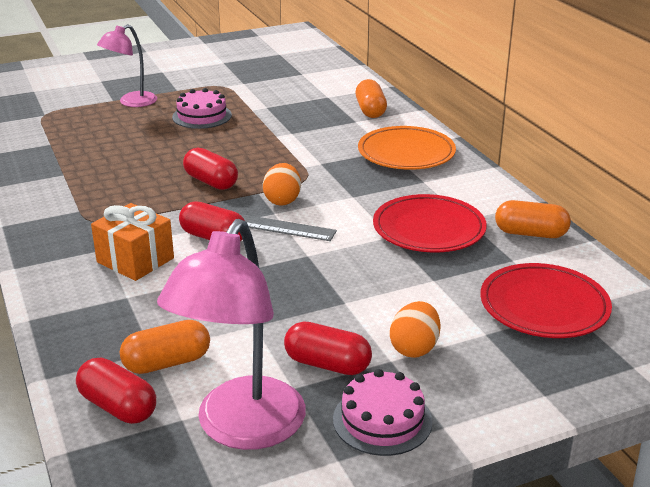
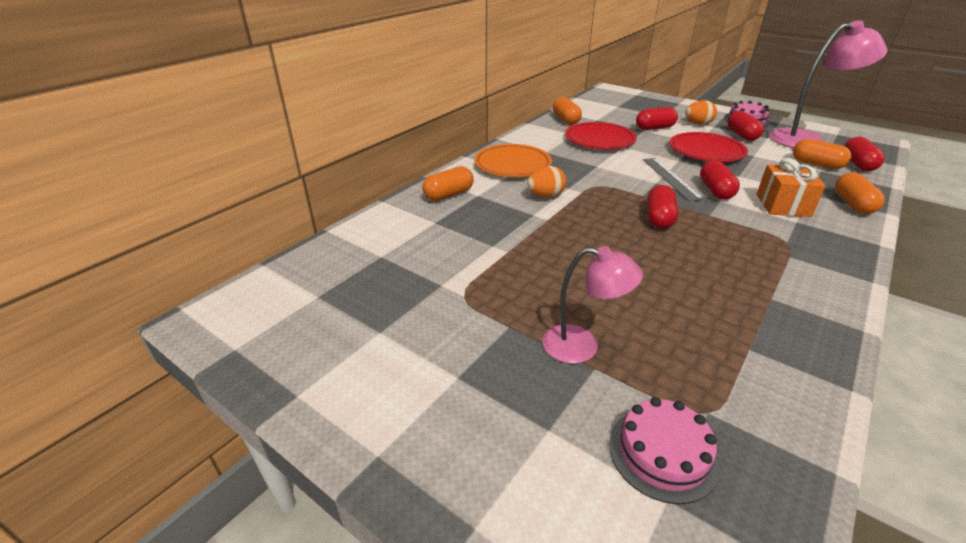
camera: 120 degrees left, 5 degrees up
(71, 308) = (852, 204): none -> orange capsule
(202, 116) = (556, 274): pink cake -> pink cake (662, 453)
(282, 200) = (638, 184): orange egg -> orange egg (545, 196)
(433, 294) = (654, 128): none -> red capsule
(544, 306) = (624, 110): red plate -> red plate (706, 151)

